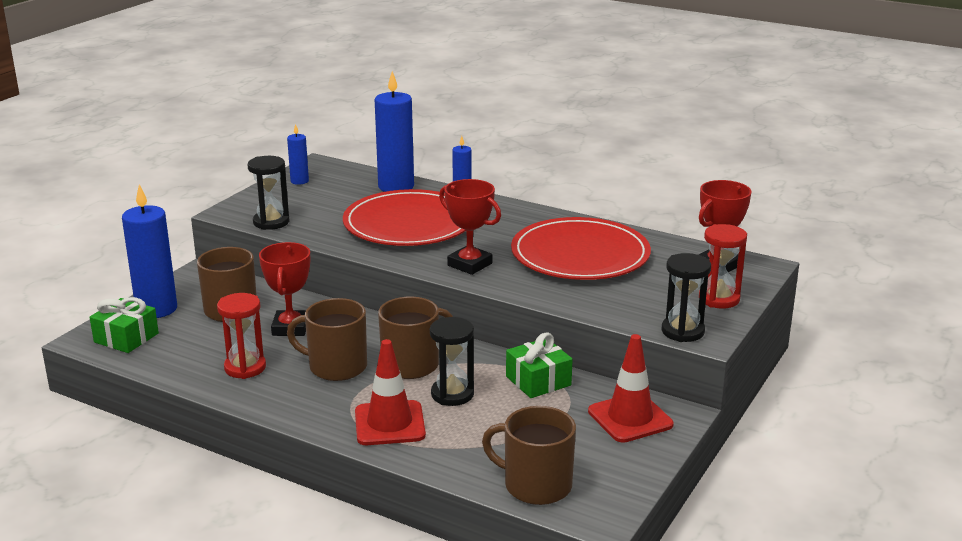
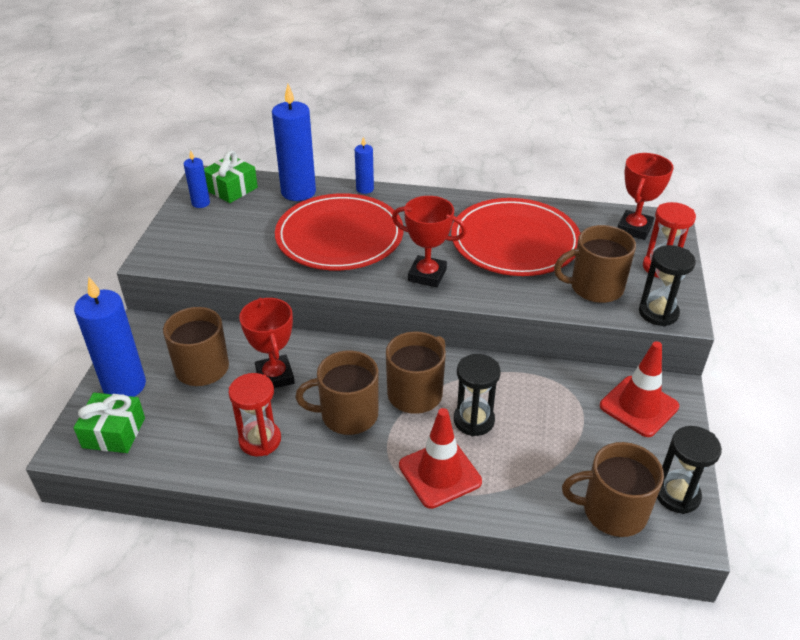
camera: 20 degrees left, 15 degrees up
(271, 222) = (204, 262): black hourglass -> black hourglass (677, 495)
(538, 381) = (537, 383): green gift -> green gift (231, 189)
(632, 302) = (595, 287): none -> brown mug

